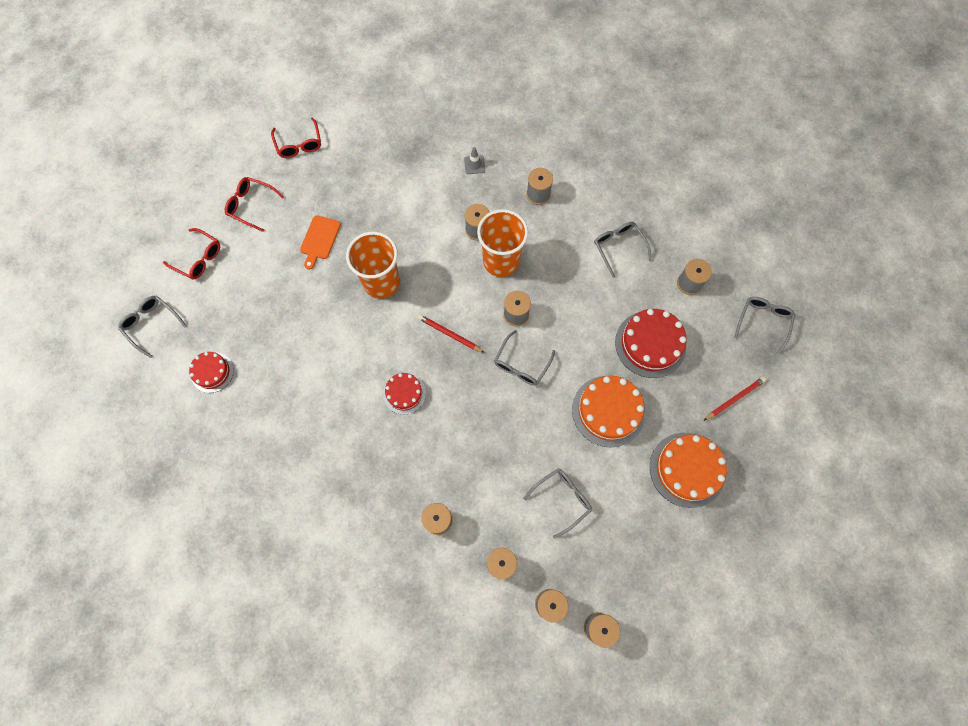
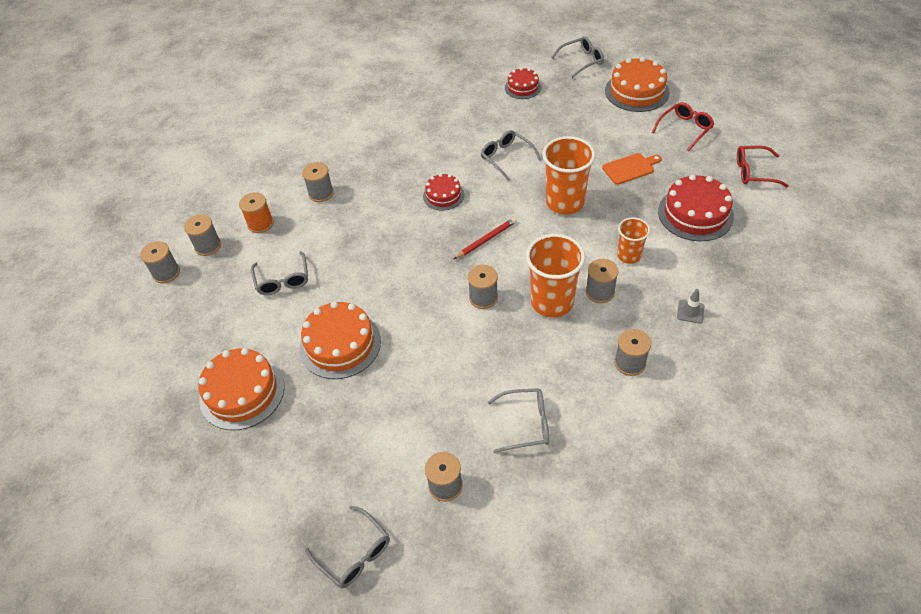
camera: 115 degrees right, 20 degrees down
(198, 258) = (637, 91): red glasses -> orange cake
(319, 239) = (630, 168): orange cutting board -> orange cutting board turned 120 degrees clockwise
(430, 217) = (629, 255): none -> orange cup
(521, 364) = (427, 287): grey glasses -> grey glasses (506, 157)
(650, 344) = (390, 411): red cake -> red cake (695, 214)
(734, 399) = (283, 473): red pencil -> none

